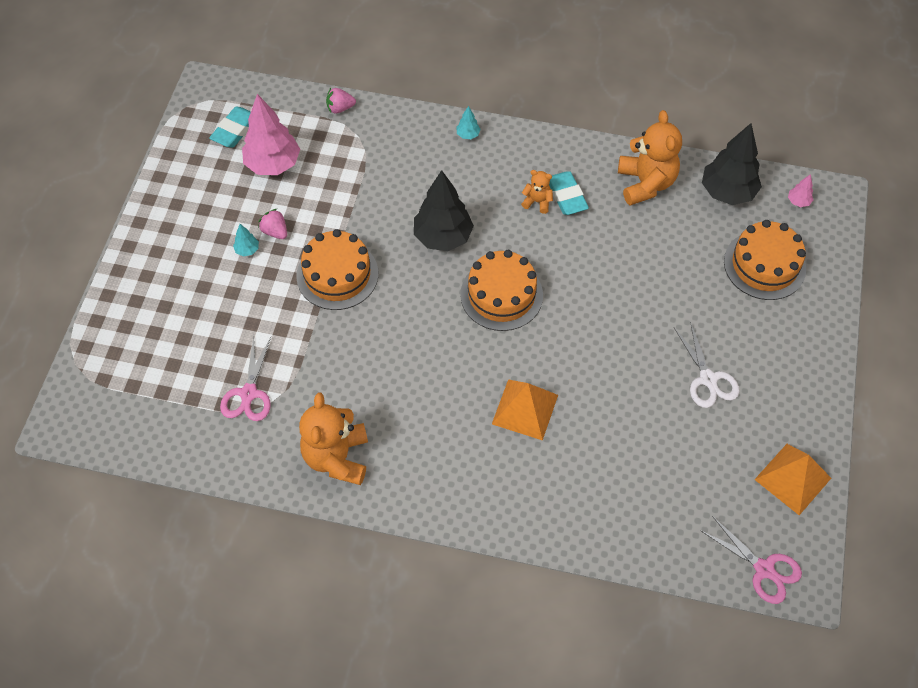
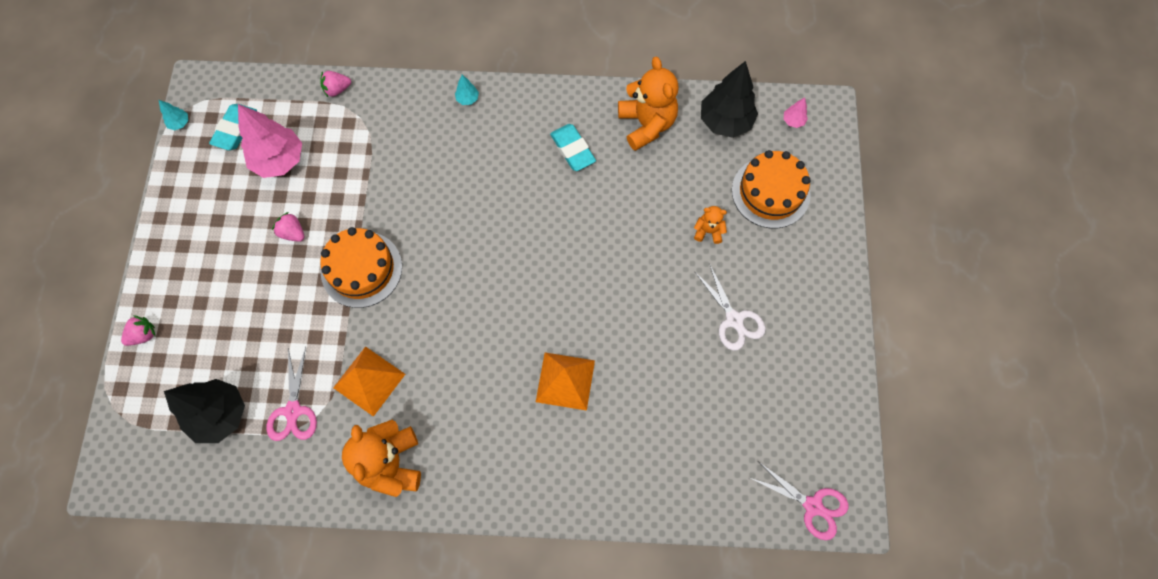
camera: 10 degrees left, 10 degrees up
(115, 302) = (143, 335): none -> pink strawberry
(247, 250) = (268, 257): turquoise tree -> turquoise tree (180, 123)
(443, 237) = (459, 212): black tree -> black tree (220, 415)
(501, 295) = (525, 264): orange cake -> none
(537, 202) = (545, 160): orange teddy bear -> orange teddy bear (708, 231)
(792, 478) = (826, 408): orange pyramid -> orange pyramid (369, 380)

